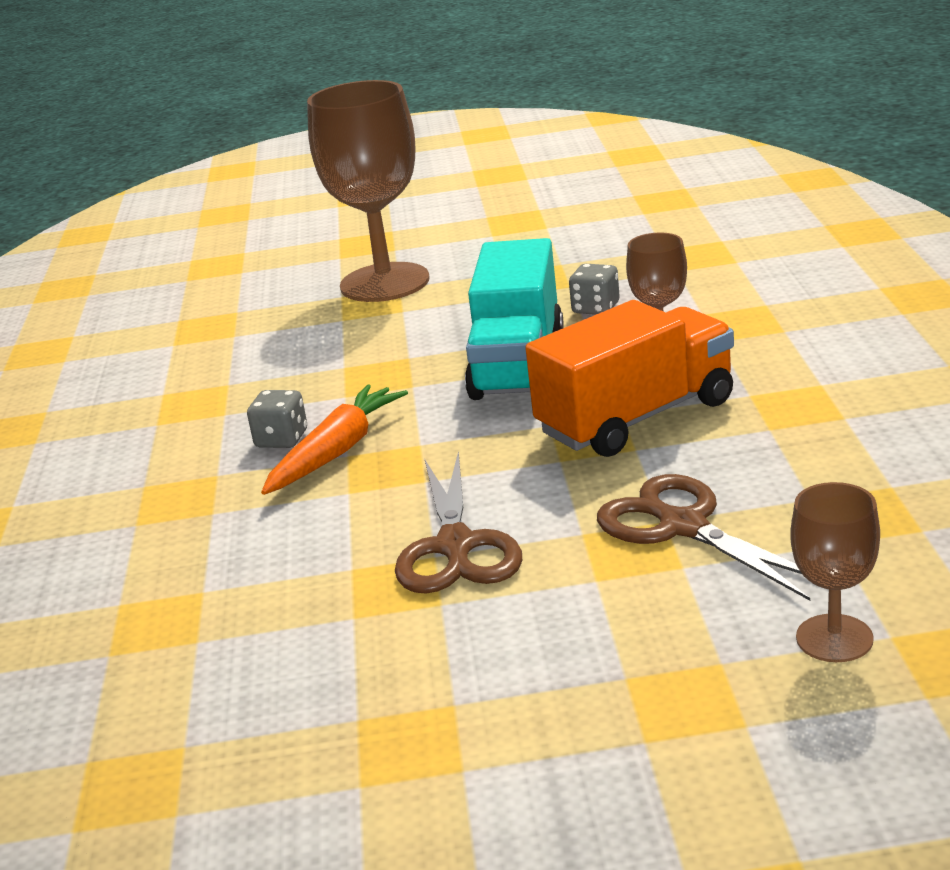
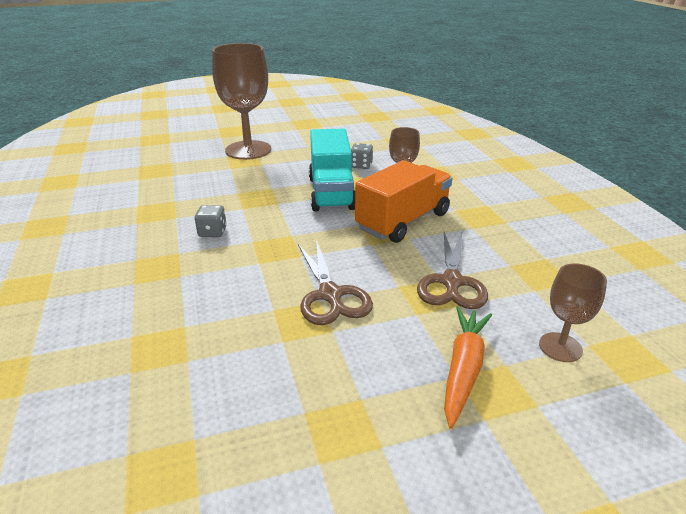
camera: 15 degrees left, 5 degrees up
(337, 451) = (246, 239): orange carrot -> orange carrot (463, 369)
(683, 526) = (451, 282): brown scissors -> brown scissors turned 120 degrees counterclockwise

